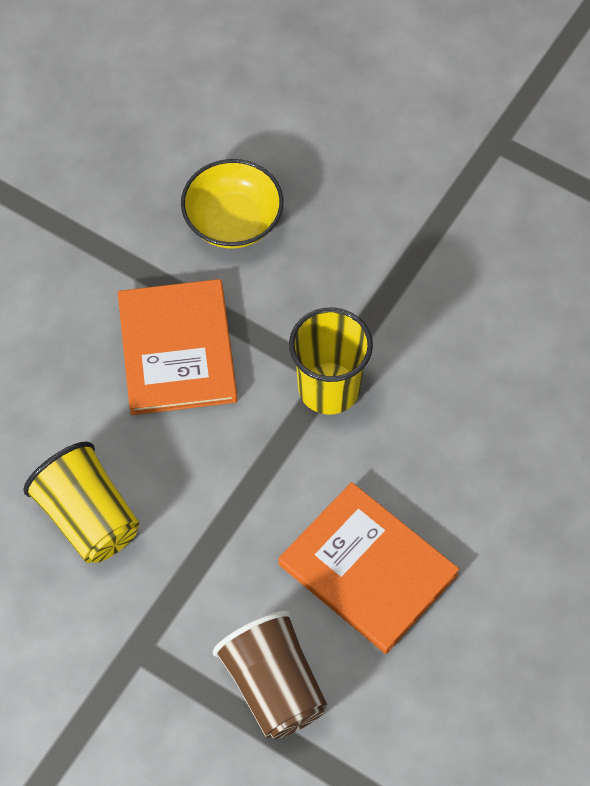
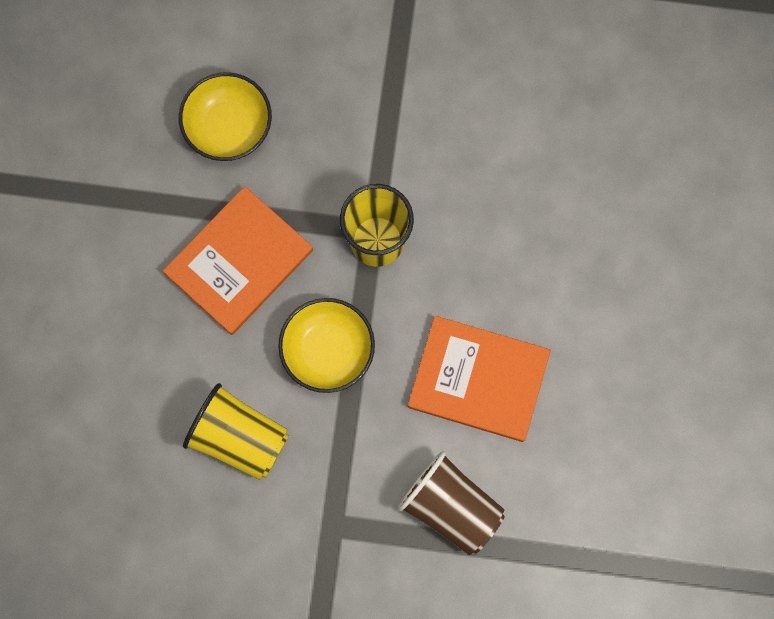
camera: 25 degrees left, 15 degrees up
(177, 349) = (239, 262): orange book -> orange book turned 75 degrees clockwise
(223, 472) = (328, 351): none -> yellow bowl

